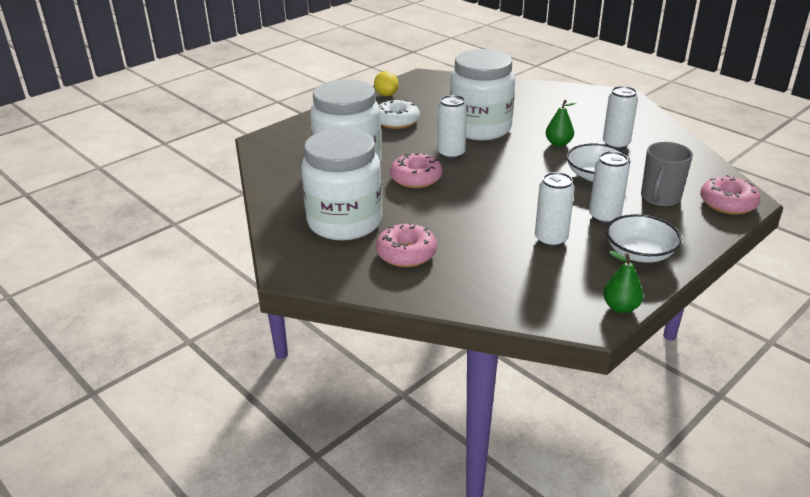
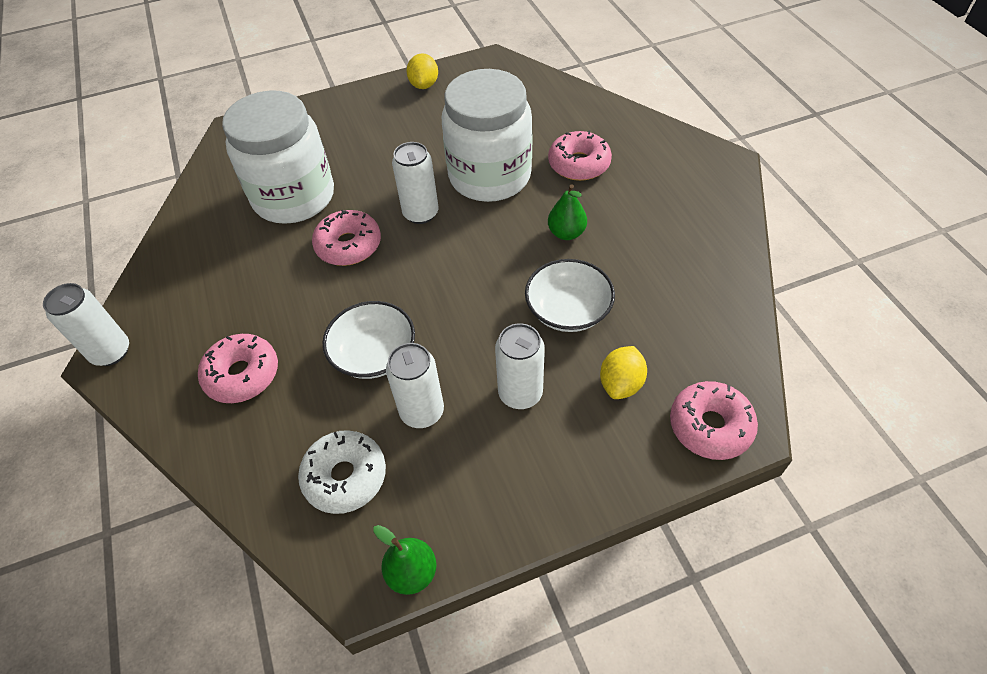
camera: 25 degrees right, 20 degrees up
(345, 222) = (218, 296): white jar -> none
(397, 121) = (401, 136): white donut -> white donut (345, 477)
(533, 112) = (579, 164): none -> pink donut
(616, 144) = (641, 257): white can -> white can (111, 352)
(639, 253) = (513, 480): white bowl -> white bowl (374, 354)
(660, 198) = (621, 384): grey mug -> yellow lemon

